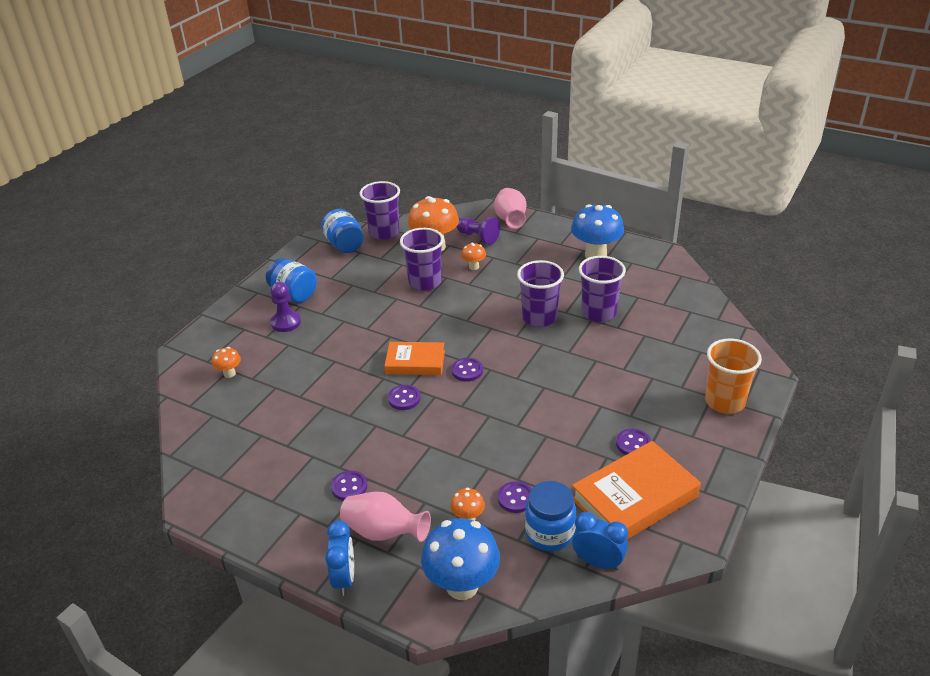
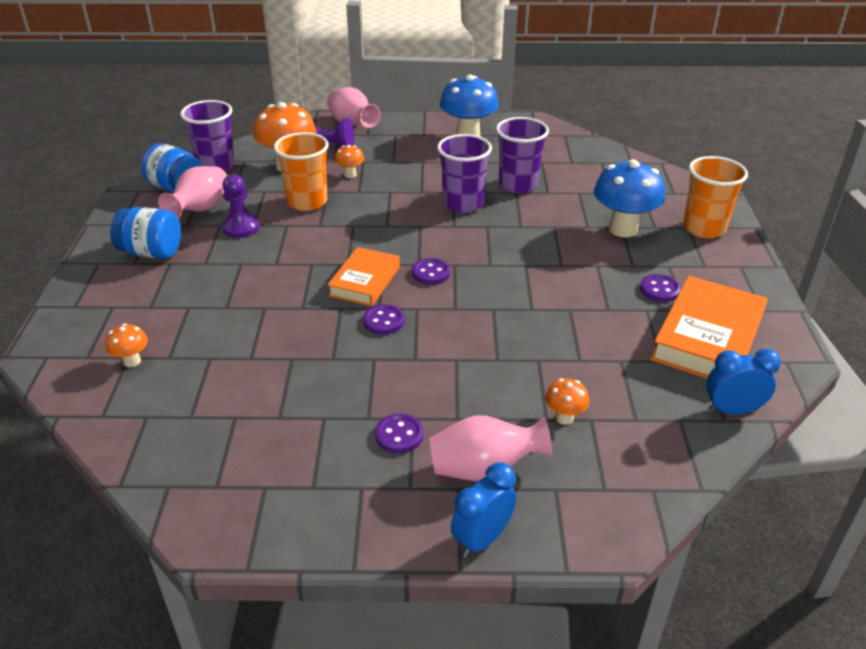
camera: 30 degrees left, 0 degrees up
(286, 322) = (165, 284): purple pawn -> purple pawn (241, 228)
(344, 578) = (482, 539): blue clock -> blue clock turned 105 degrees counterclockwise
(348, 268) = (200, 209): none -> pink vase
(415, 362) = (365, 281): orange book -> orange book turned 45 degrees counterclockwise
(425, 282) = (307, 202): purple cup -> orange cup
(462, 586) = (622, 490): blue mushroom -> blue mushroom (623, 229)
(516, 498) = (595, 379): purple button -> none
(549, 533) = (660, 401): blue jar -> none

